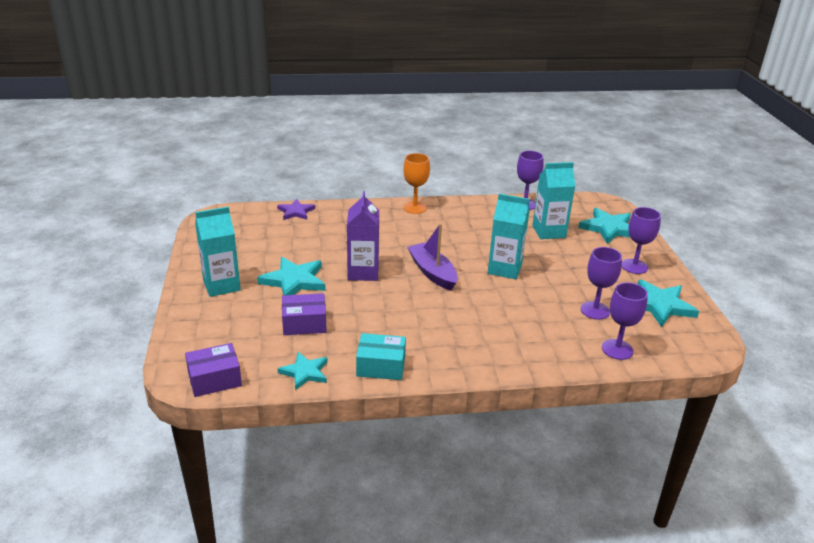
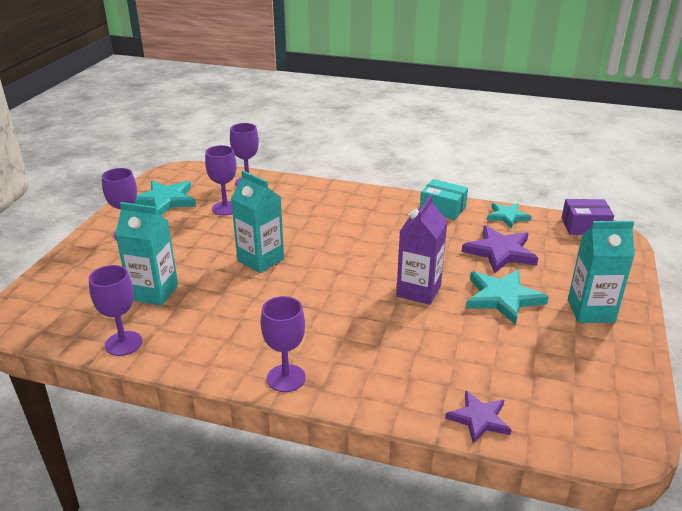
camera: 155 degrees left, 0 degrees up
(304, 323) = (500, 252): purple box -> purple star
(415, 208) = (286, 378): orange goblet -> purple goblet
(432, 273) = (341, 273): purple boat -> none
(609, 228) = (79, 280): turquoise star -> none

